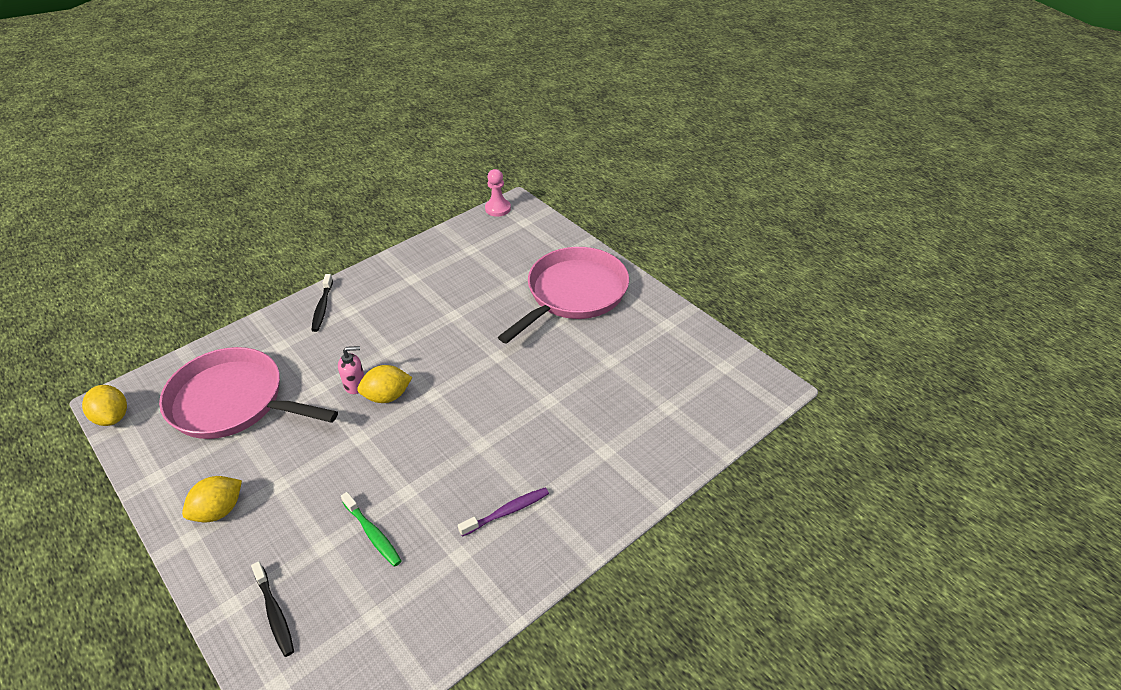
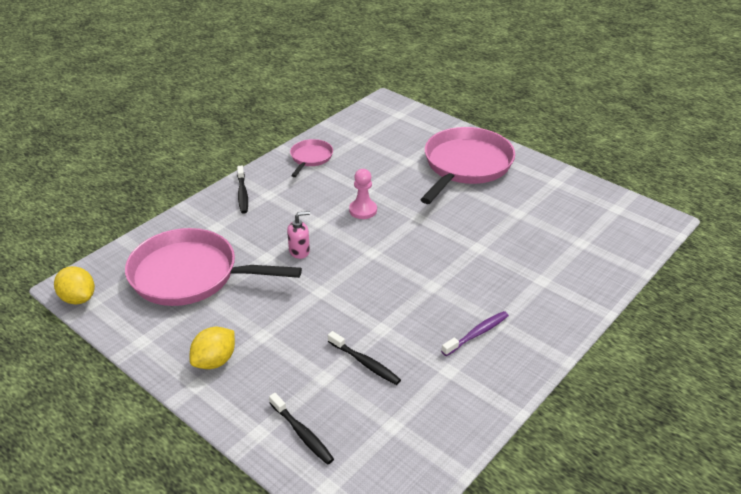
camera: 10 degrees left, 5 degrees down
(373, 534) = (365, 363): green toothbrush -> black toothbrush
(387, 396) = (333, 257): yellow lemon -> none
(409, 269) = (310, 158): none -> pink pan
(498, 209) = (371, 106): pink pawn -> pink pawn (363, 210)

